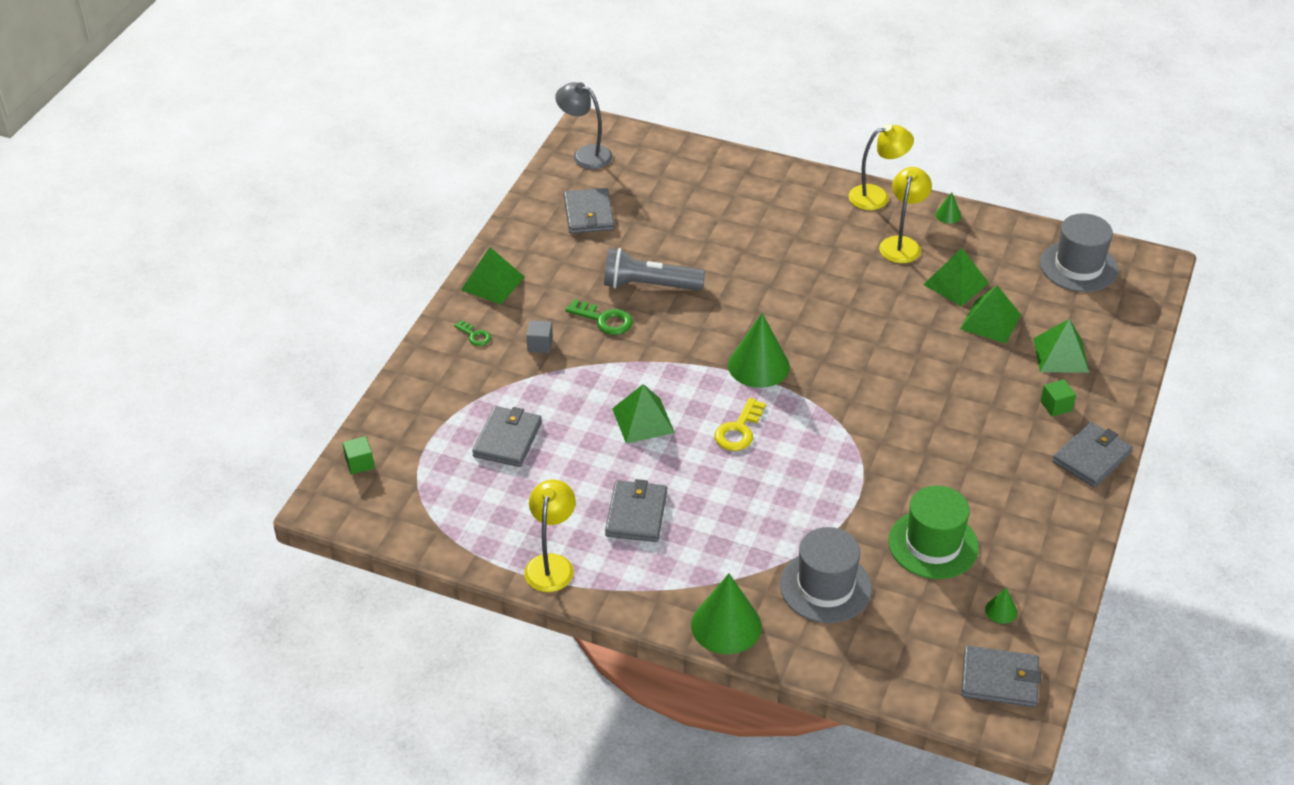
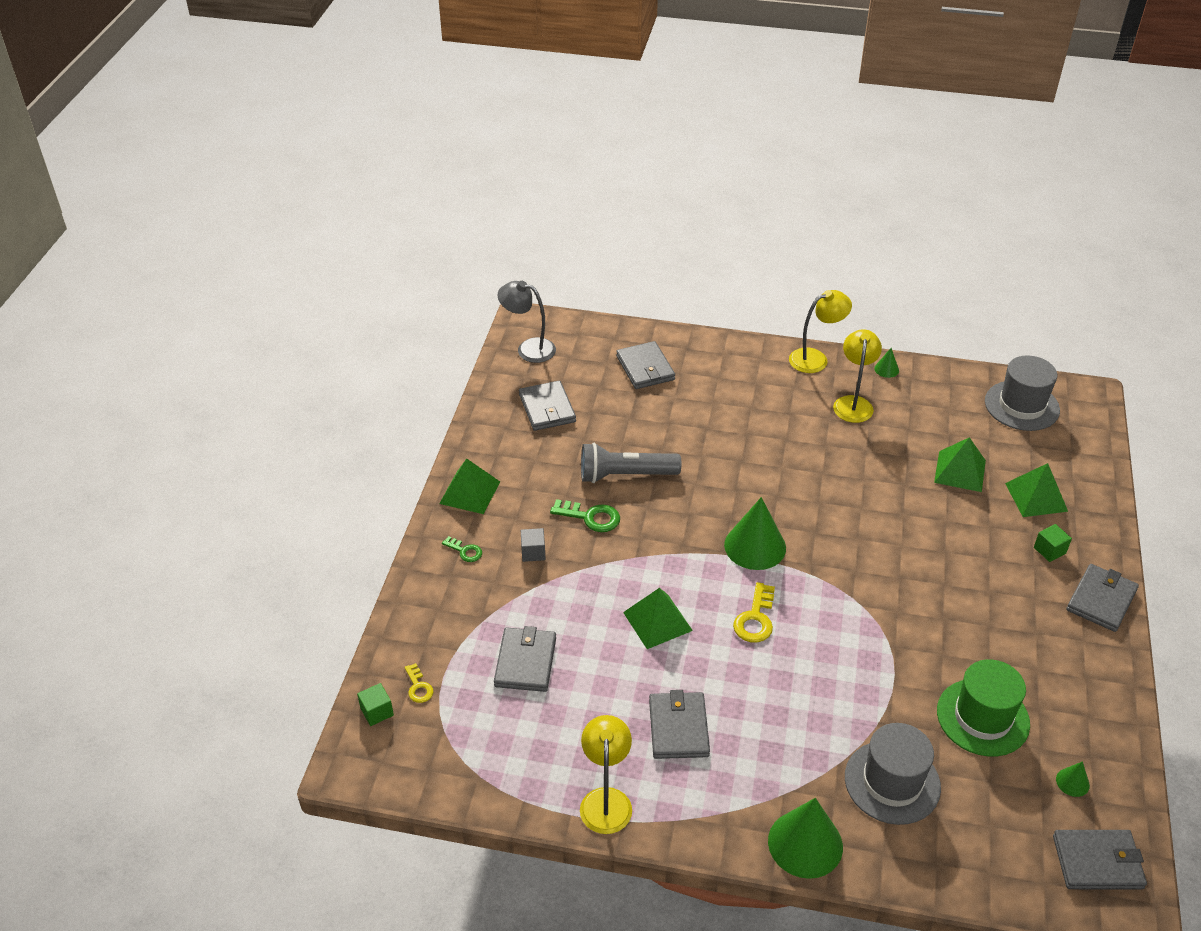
camera: 10 degrees left, 0 degrees up
(402, 448) = (418, 687): none -> yellow key
(698, 186) = (645, 368): none -> grey wallet
(955, 284) = (915, 437): green pyramid -> none

